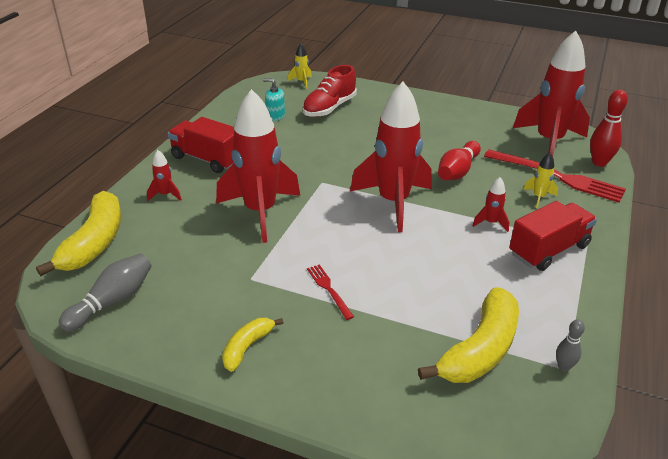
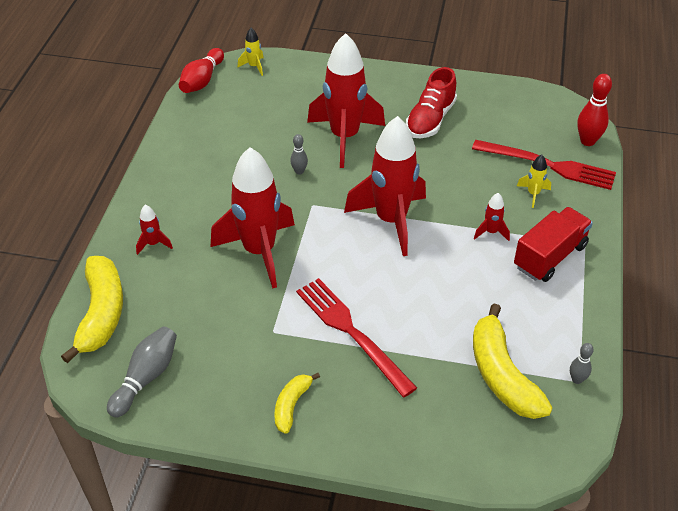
camera: 10 degrees left, 10 degrees up
(207, 159) = (182, 191): red truck -> none
(275, 116) = (238, 121): turquoise soap dispenser -> none
(317, 156) = (299, 171): none -> grey bowling pin
(329, 108) = (295, 102): red shoe -> red shoe (430, 119)
(329, 289) = (351, 332): red fork -> red fork, size x2.07
(457, 171) = (448, 171): red bowling pin -> red bowling pin (202, 80)
(480, 350) = (502, 374): yellow banana -> yellow banana turned 135 degrees clockwise
(549, 142) = (535, 120): red rocket -> red rocket (344, 137)

